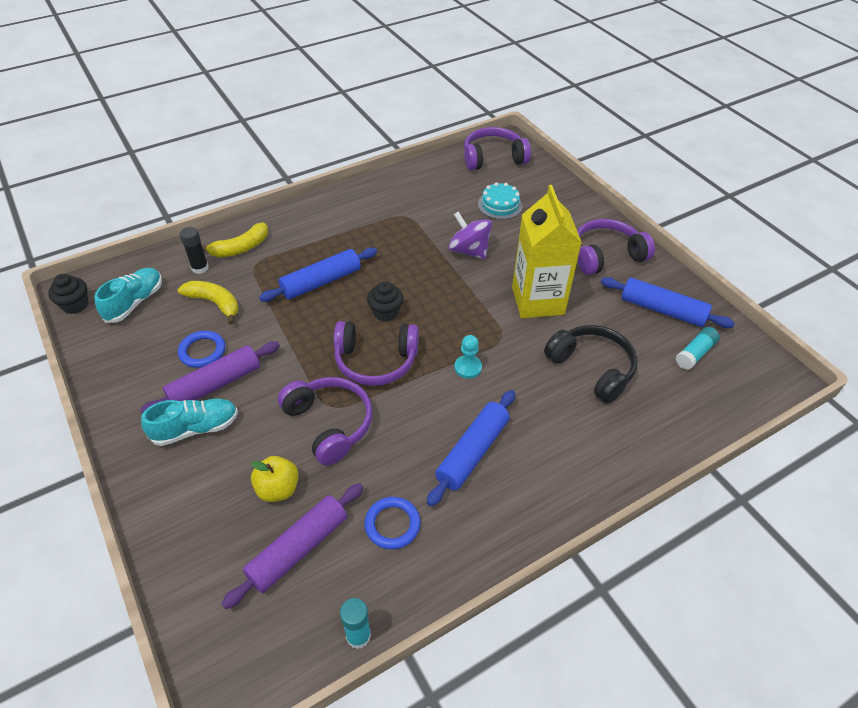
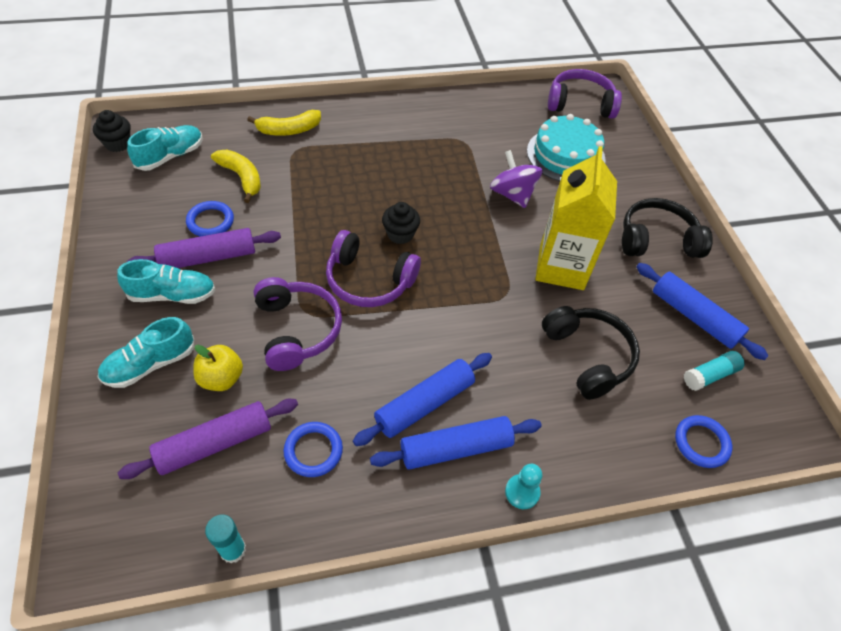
camera: 15 degrees right, 5 degrees up
(200, 268) = (243, 139): black glue stick -> none
(203, 498) = (150, 364): none -> turquoise shoe
(321, 282) = (350, 185): blue rolling pin -> blue rolling pin (455, 448)
(468, 367) = (458, 315): turquoise pawn -> turquoise pawn (522, 492)
(500, 205) = (565, 155): turquoise cake -> turquoise cake, size x1.63
(606, 255) = (657, 240): purple headphones -> black headphones
(712, 410) = (701, 443): none -> blue ring

